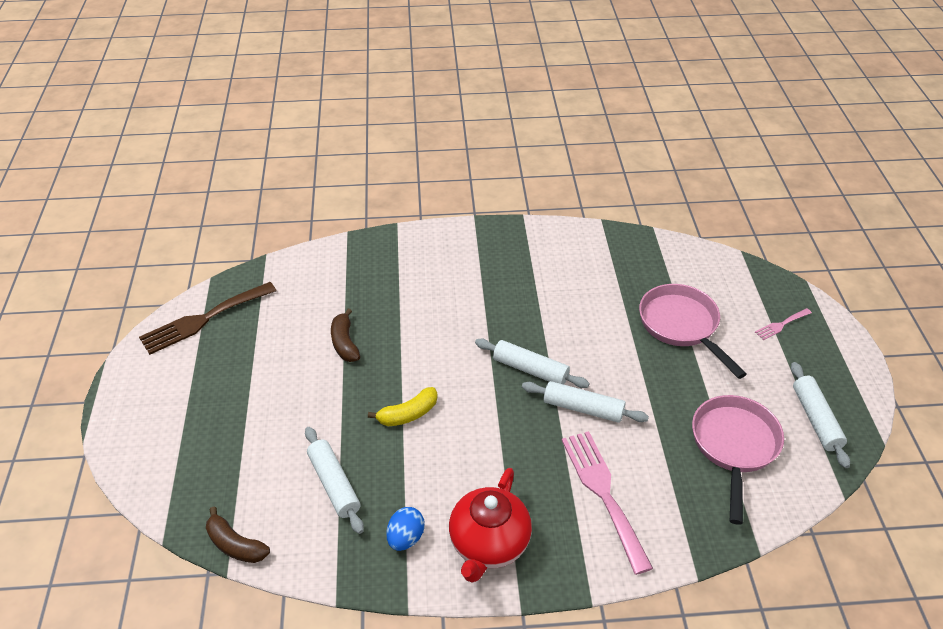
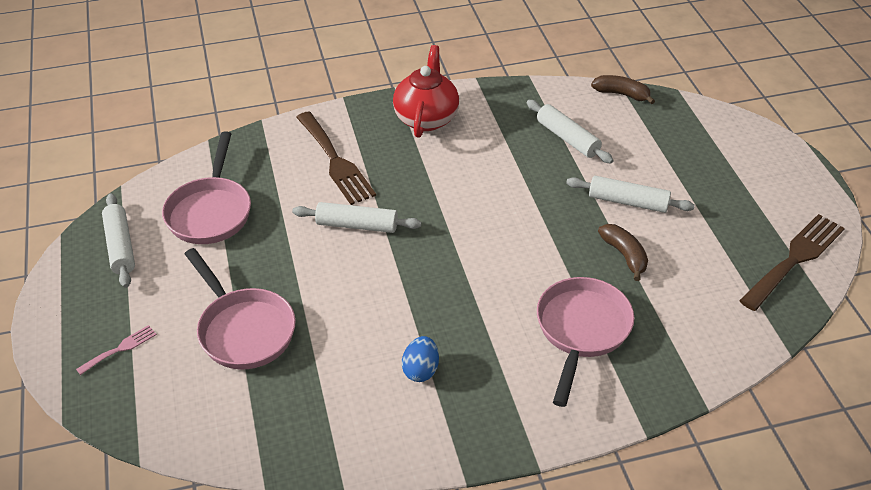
camera: 170 degrees right, 0 degrees up
(405, 538) = (493, 114): blue egg -> blue egg (421, 370)
(408, 414) = (527, 197): yellow banana -> none
(410, 289) = (581, 331): none -> pink pan
(530, 370) = (416, 255): white rolling pin -> white rolling pin (628, 202)
(603, 493) = (335, 161): pink fork -> brown fork

